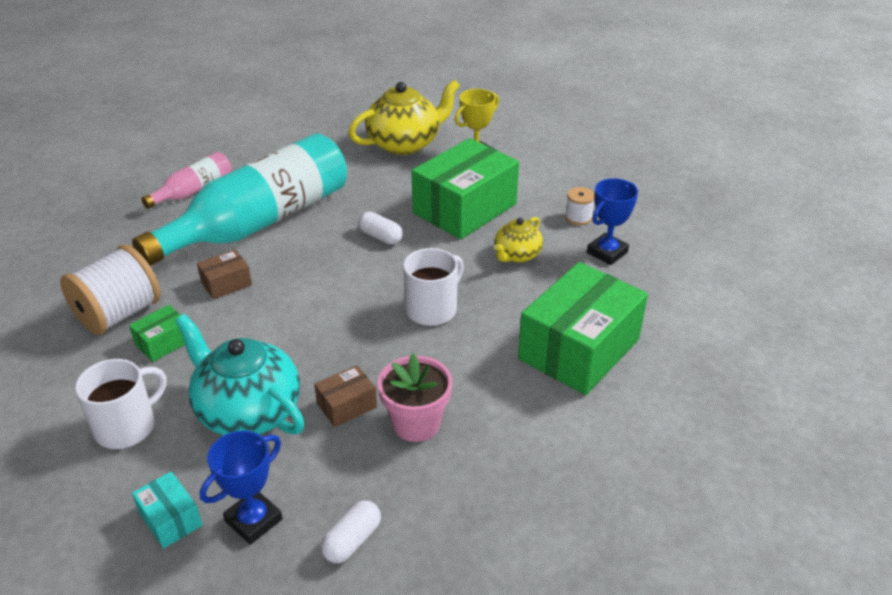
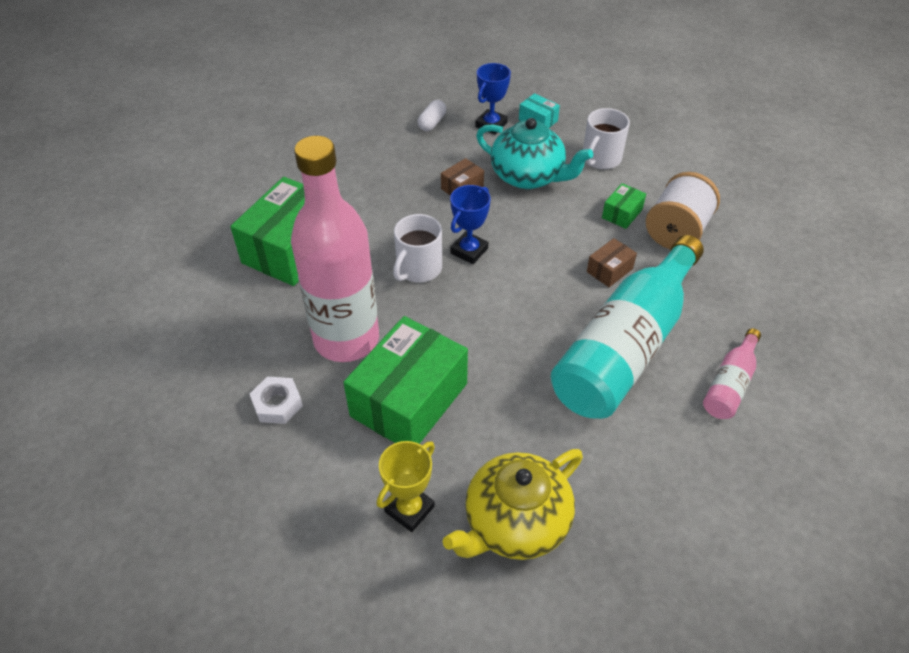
camera: 170 degrees right, 10 degrees up
(380, 237) = (490, 344): white capsule -> none
(416, 423) = (411, 182): pink flower pot -> none
(516, 255) = (346, 339): yellow teapot -> pink bottle
(578, 217) = (277, 404): white spool -> white nut
(607, 252) = (252, 355): blue trophy -> blue trophy (469, 251)

